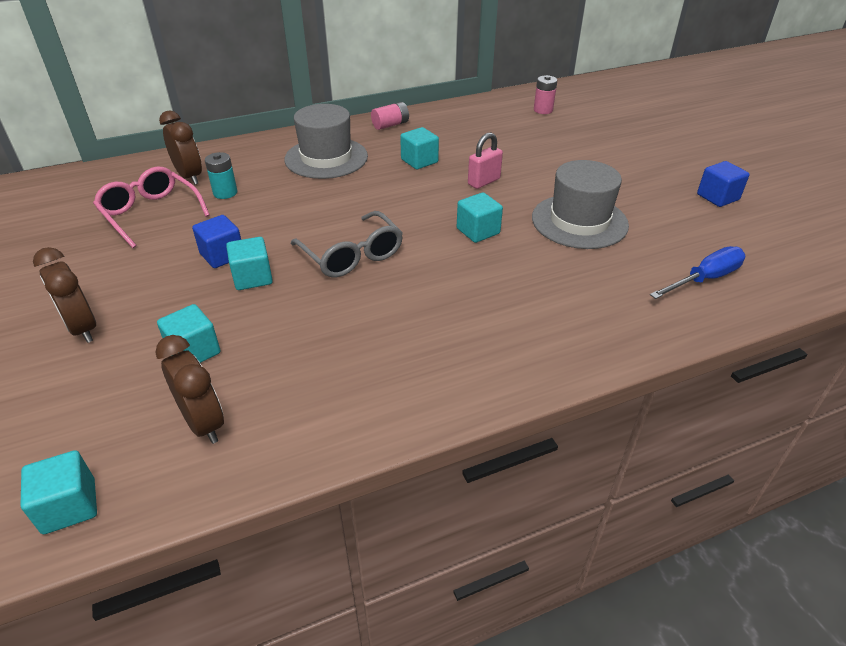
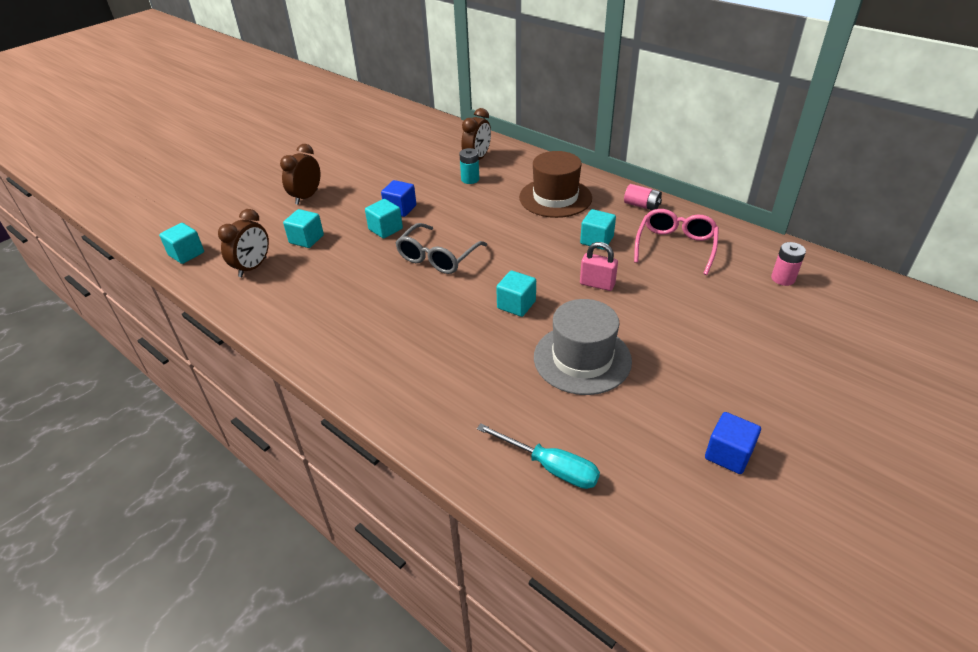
camera: 65 degrees right, 0 degrees up
(150, 213) = (424, 166): pink glasses -> pink glasses (675, 246)
(326, 158) = (555, 198): grey hat -> brown hat
(704, 279) = (550, 467): blue screwdriver -> turquoise screwdriver

